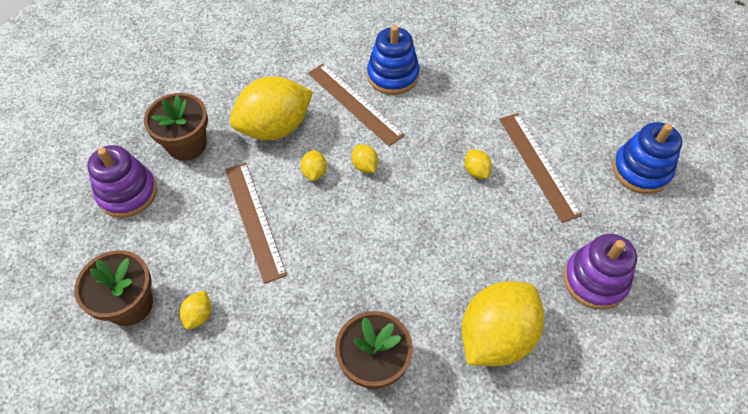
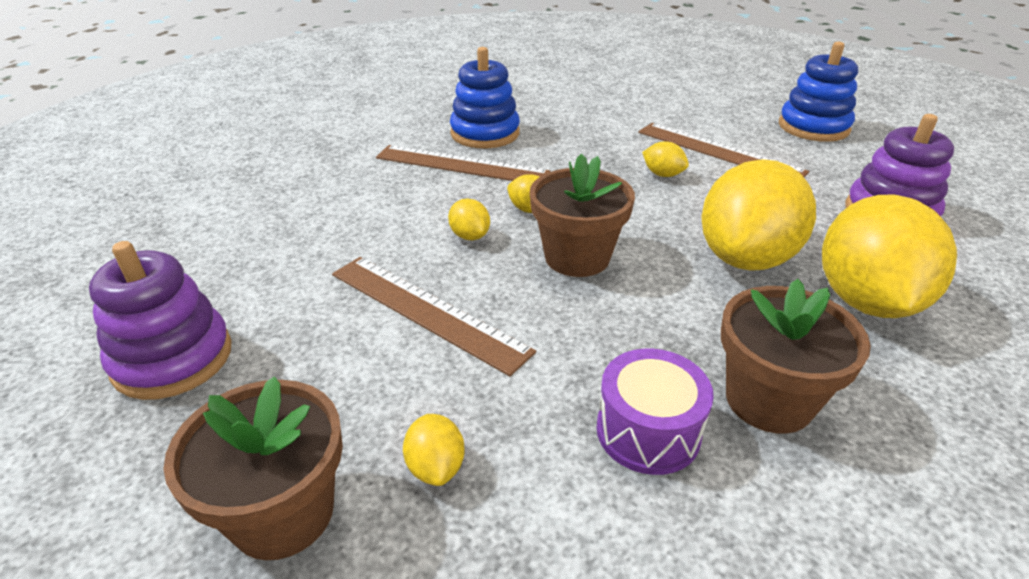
camera: 30 degrees left, 20 degrees down
(187, 145) = (246, 269): brown flower pot -> brown flower pot (577, 257)
(275, 128) = (374, 213): yellow lemon -> yellow lemon (746, 258)
(301, 349) = (648, 431): none -> purple drum

